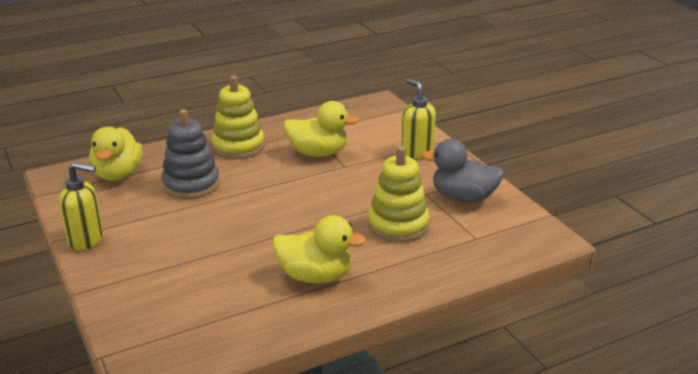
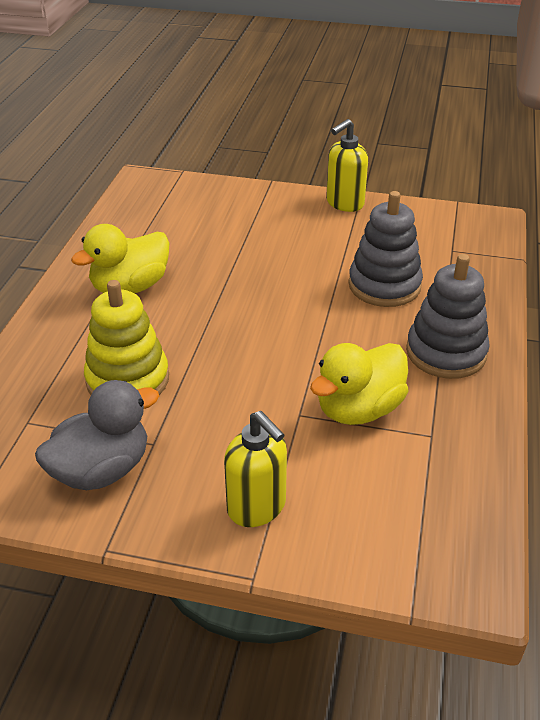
camera: 130 degrees right, 10 degrees up
(118, 174) = (457, 252): yellow duck -> none
(238, 146) = (446, 352): yellow stacking toy -> grey stacking toy
(417, 152) = (257, 507): yellow soap dispenser -> yellow soap dispenser turned 45 degrees clockwise

